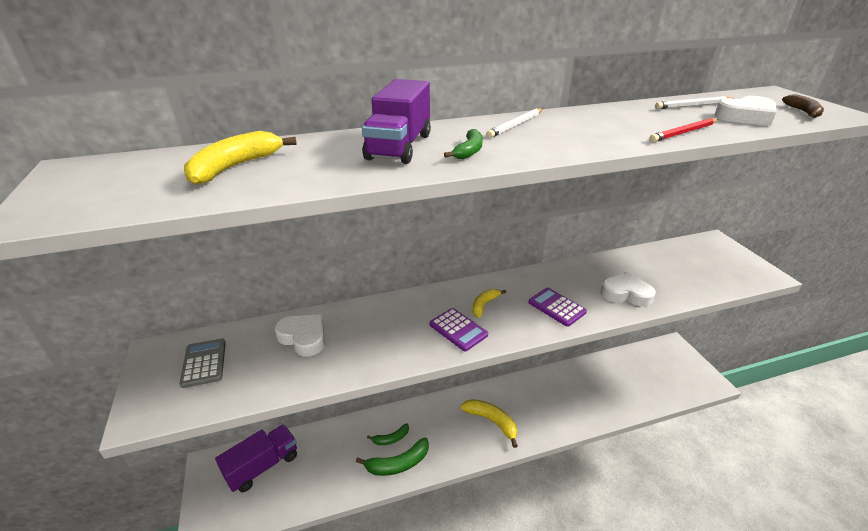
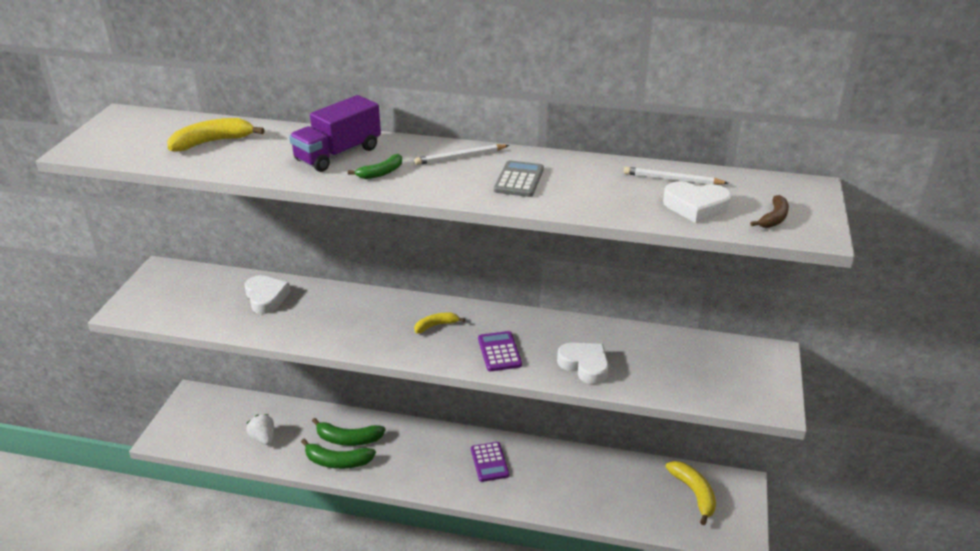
camera: 30 degrees right, 0 degrees up
(204, 363) = (184, 290): grey calculator -> grey calculator (519, 180)
(262, 466) = (230, 414): purple truck -> none
(313, 475) = (263, 438): none -> white strawberry
(391, 438) = (348, 439): green banana -> green banana, size x1.64
(458, 330) = (390, 337): purple calculator -> purple calculator (489, 462)
(491, 421) = (452, 466): yellow banana -> yellow banana (694, 493)
(684, 132) = (592, 206): red pencil -> none

